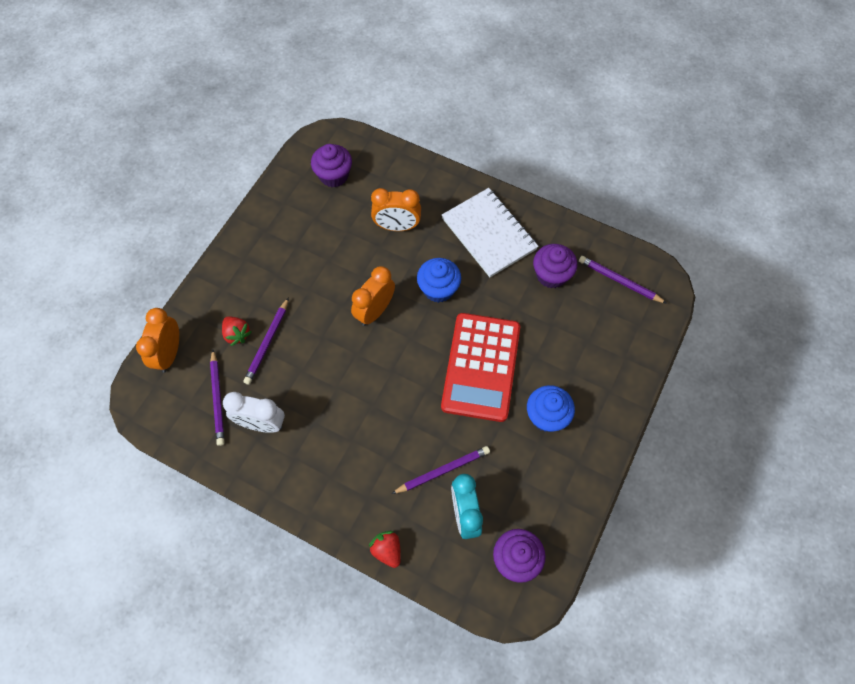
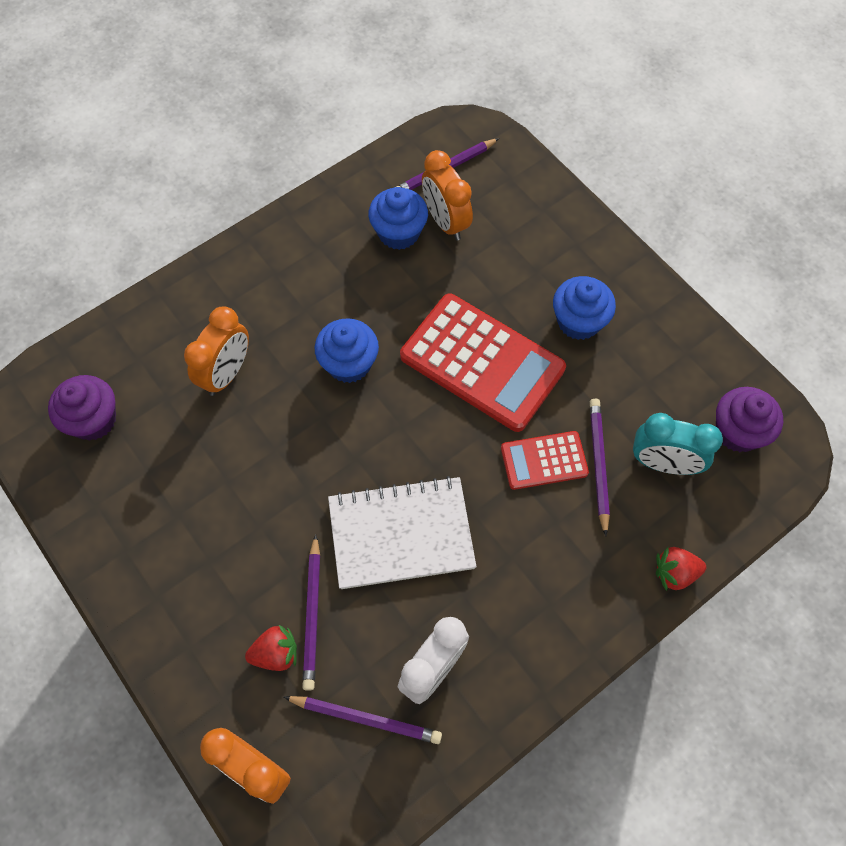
camera: 65 degrees left, 0 degrees up
(267, 343) = (312, 614): purple pencil -> purple pencil turned 45 degrees clockwise
(375, 311) = (339, 453): orange clock -> orange clock (445, 222)
(428, 434) = (544, 461): none -> red calculator
(489, 234) = (302, 273): white notebook -> white notebook (401, 534)
(551, 275) = (399, 233): purple cupcake -> blue cupcake

